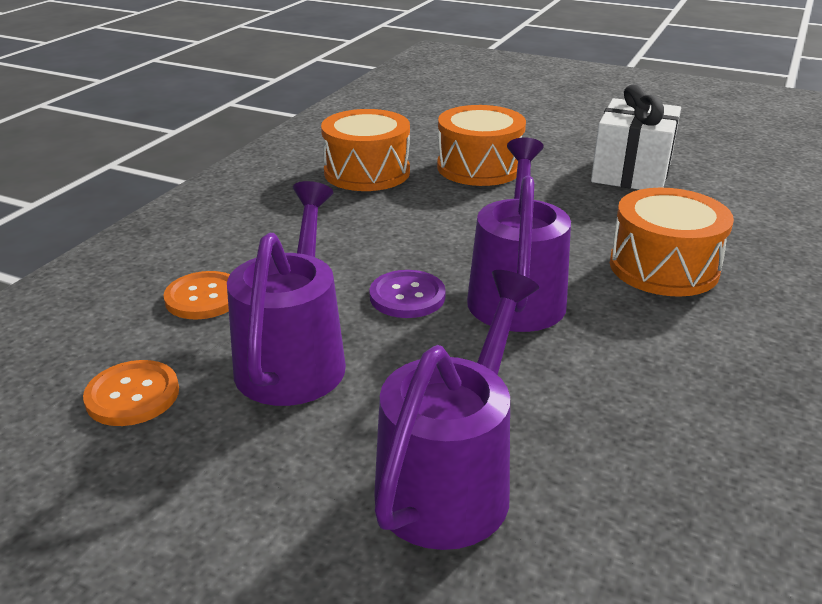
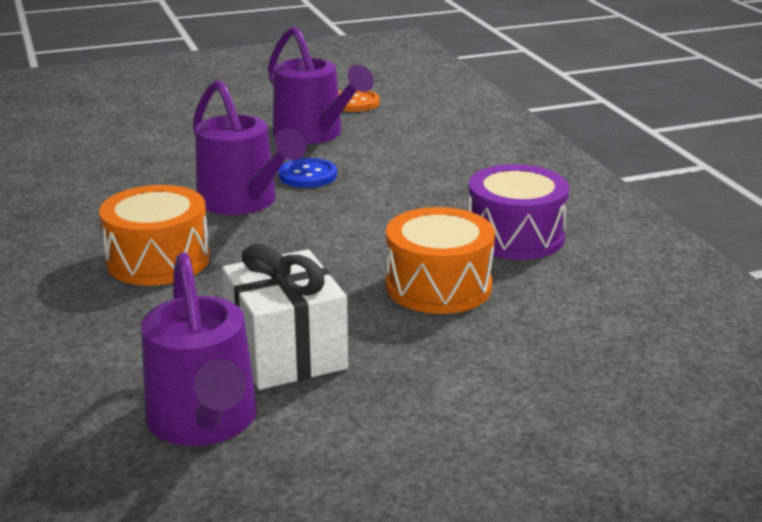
camera: 135 degrees right, 5 degrees down
(204, 298) = (414, 133): orange button -> none
(367, 172) = (515, 236): orange drum -> purple drum
(407, 296) = (307, 175): purple button -> blue button
(451, 479) = (173, 132): purple watering can -> purple watering can (205, 422)

